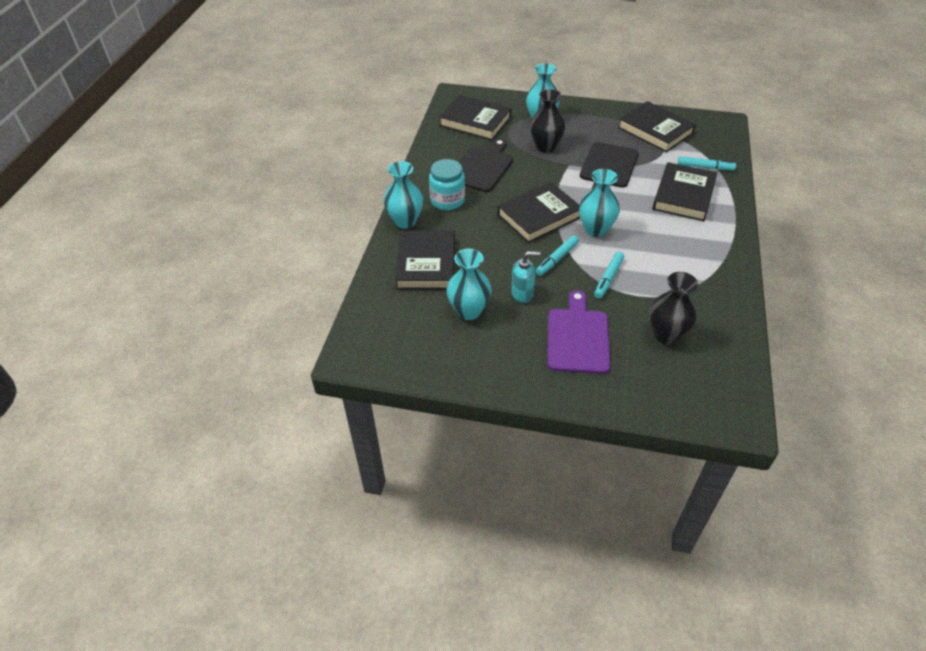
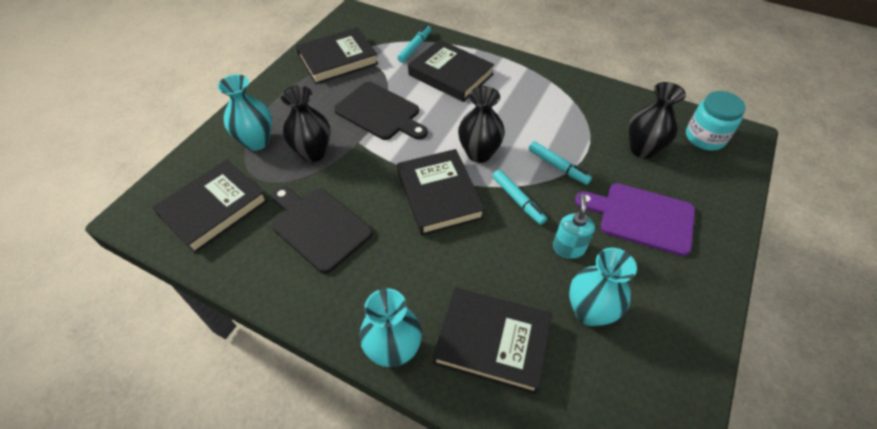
camera: 75 degrees left, 5 degrees up
(447, 200) = (369, 284): turquoise jar -> turquoise jar (705, 137)
(595, 229) = (479, 153): turquoise vase -> black vase

